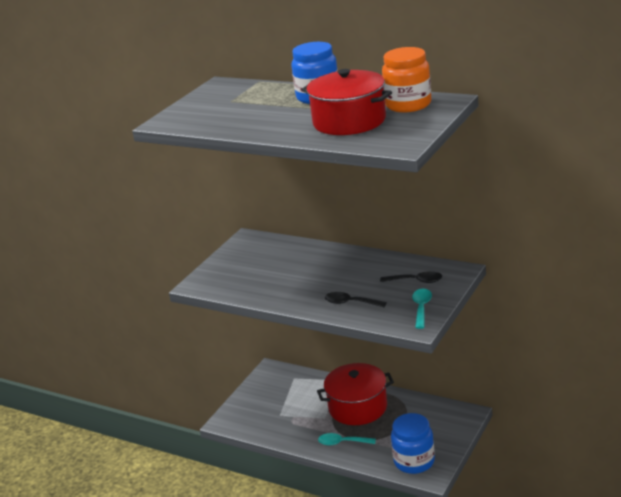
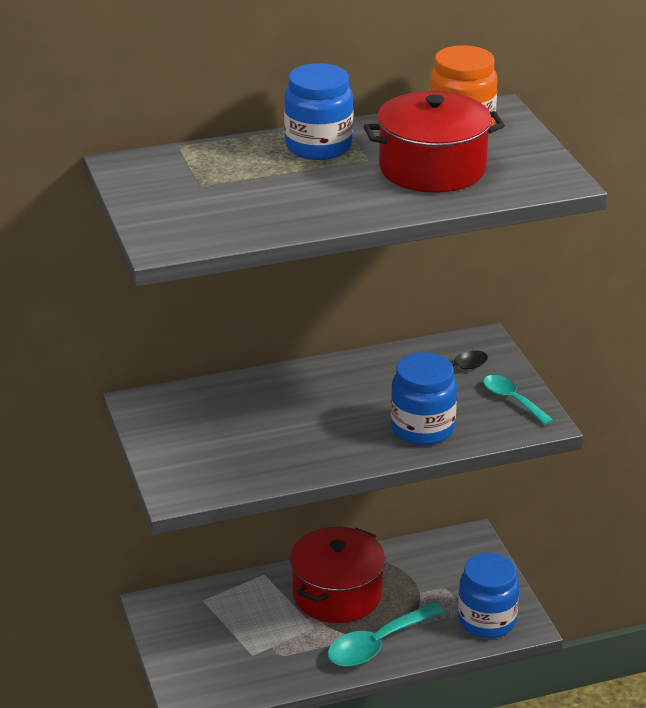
camera: 50 degrees left, 5 degrees up
(342, 442) = (377, 644): turquoise spoon -> turquoise spoon, size x1.62
(350, 303) = (422, 429): black spoon -> blue jar

